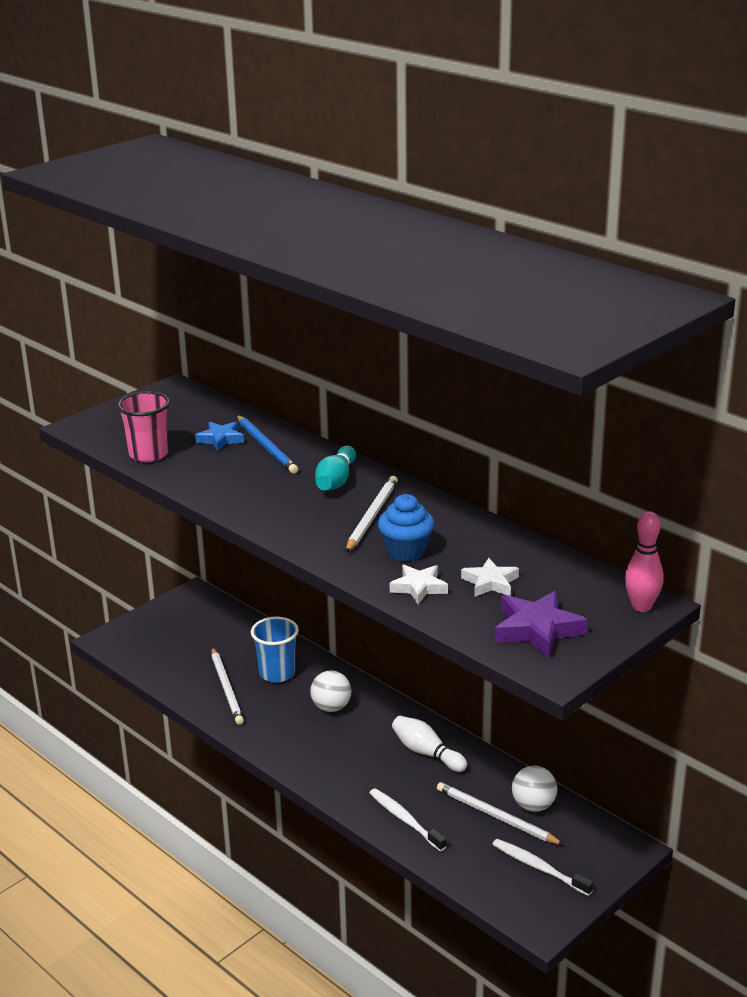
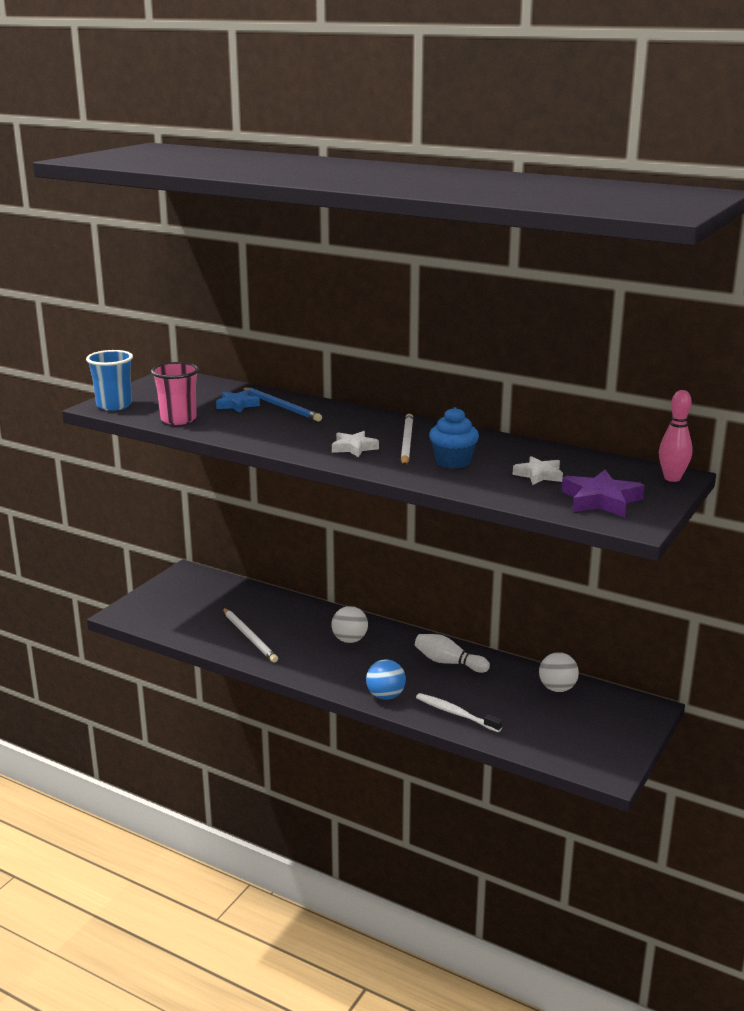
camera: 15 degrees left, 5 degrees down
(277, 673) = (289, 621): blue cup -> blue cup (114, 405)
(336, 480) = (358, 423): turquoise bowling pin -> none
(339, 785) = (385, 696): none -> blue ball
(419, 587) = (481, 483): white star -> white star (354, 448)
(496, 816) = (530, 700): white pencil -> none
(539, 868) = (586, 732): white toothbrush -> none

